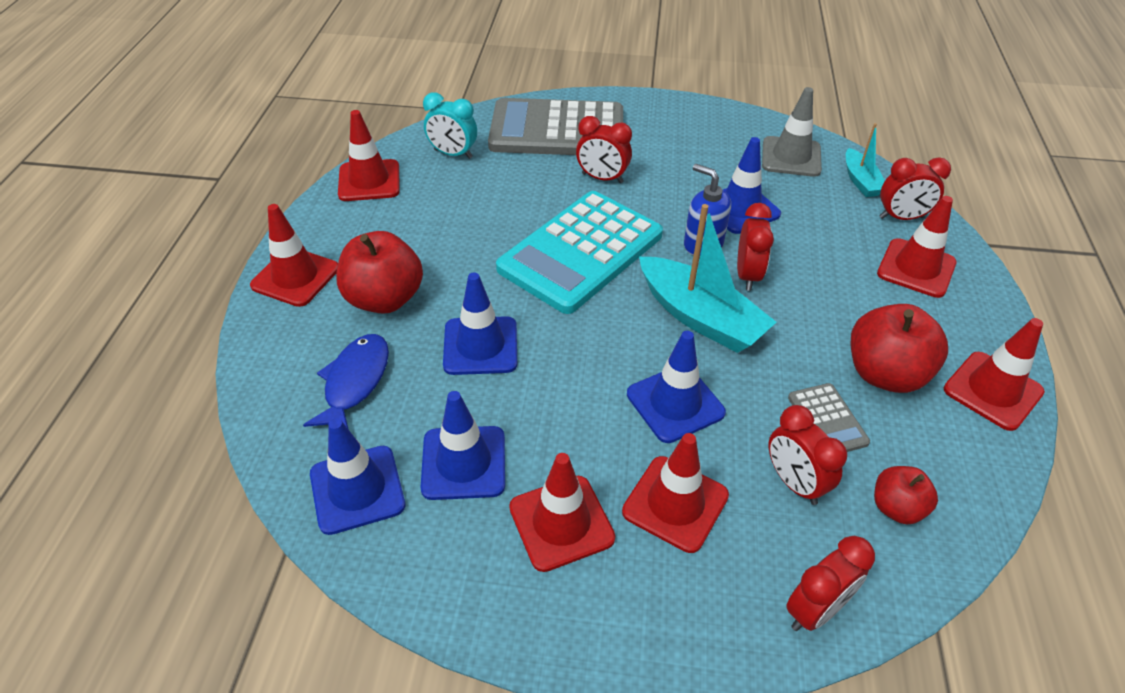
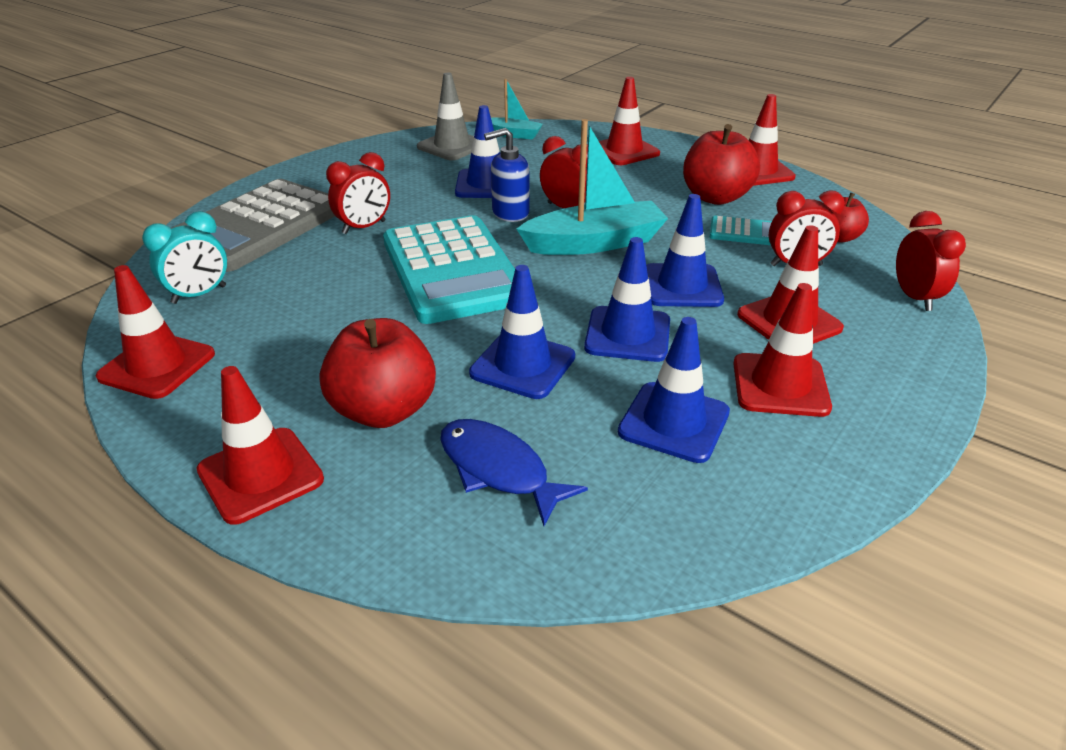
camera: 60 degrees left, 10 degrees down
(357, 489) = (664, 510): blue traffic cone -> blue traffic cone (627, 334)
(827, 420) = (744, 232): grey calculator -> turquoise calculator
(901, 217) = (568, 137): red clock -> none

